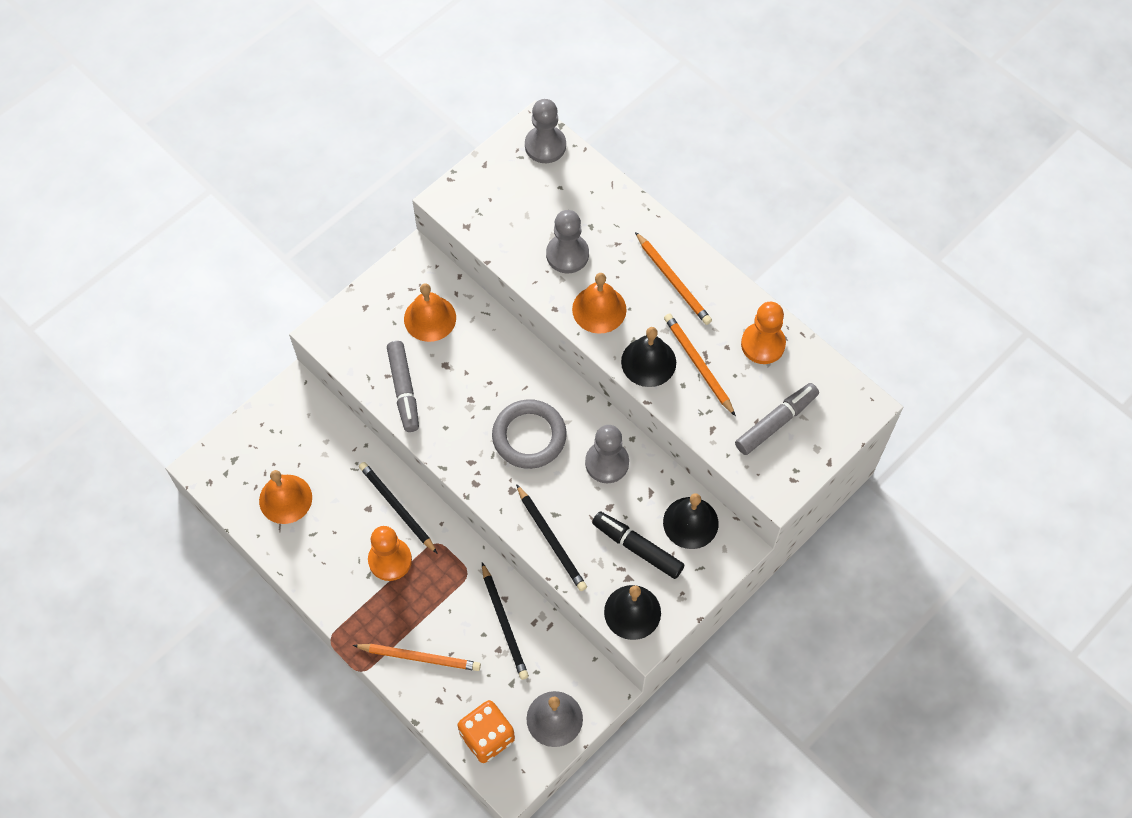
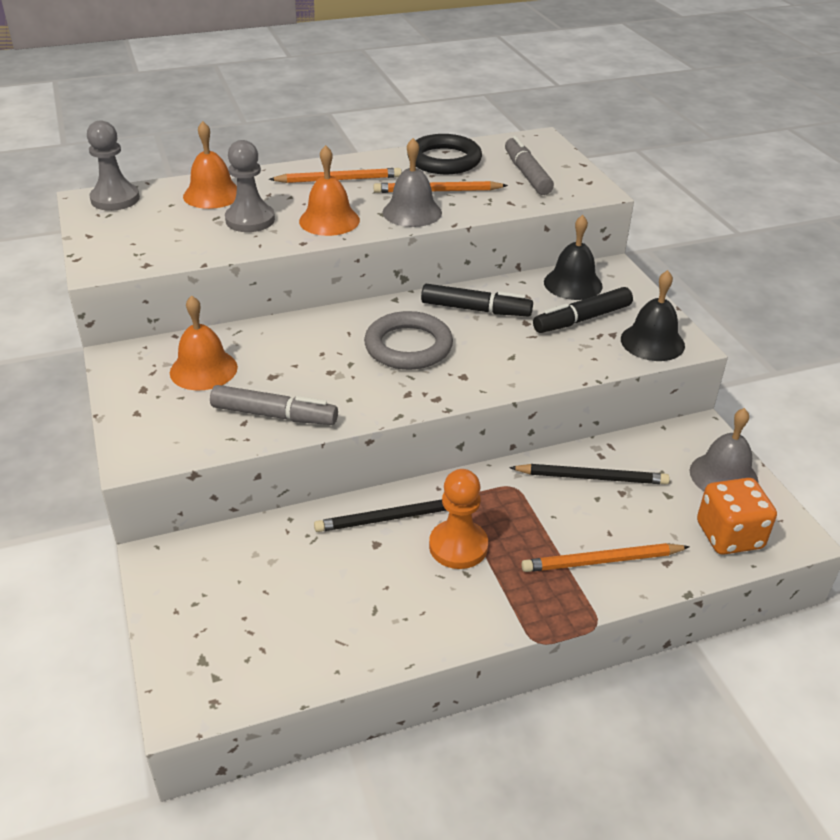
camera: 65 degrees left, 25 degrees down
(285, 499) = (304, 621): orange bell -> orange bell (212, 194)
(419, 657) = (602, 561): orange pencil -> orange pencil turned 135 degrees counterclockwise
(551, 539) = (540, 367): black pencil -> none
(607, 463) = (476, 309): grey pawn -> black marker
(648, 362) = (412, 212): black bell -> grey bell
(763, 344) = (444, 160): orange pawn -> black ring

